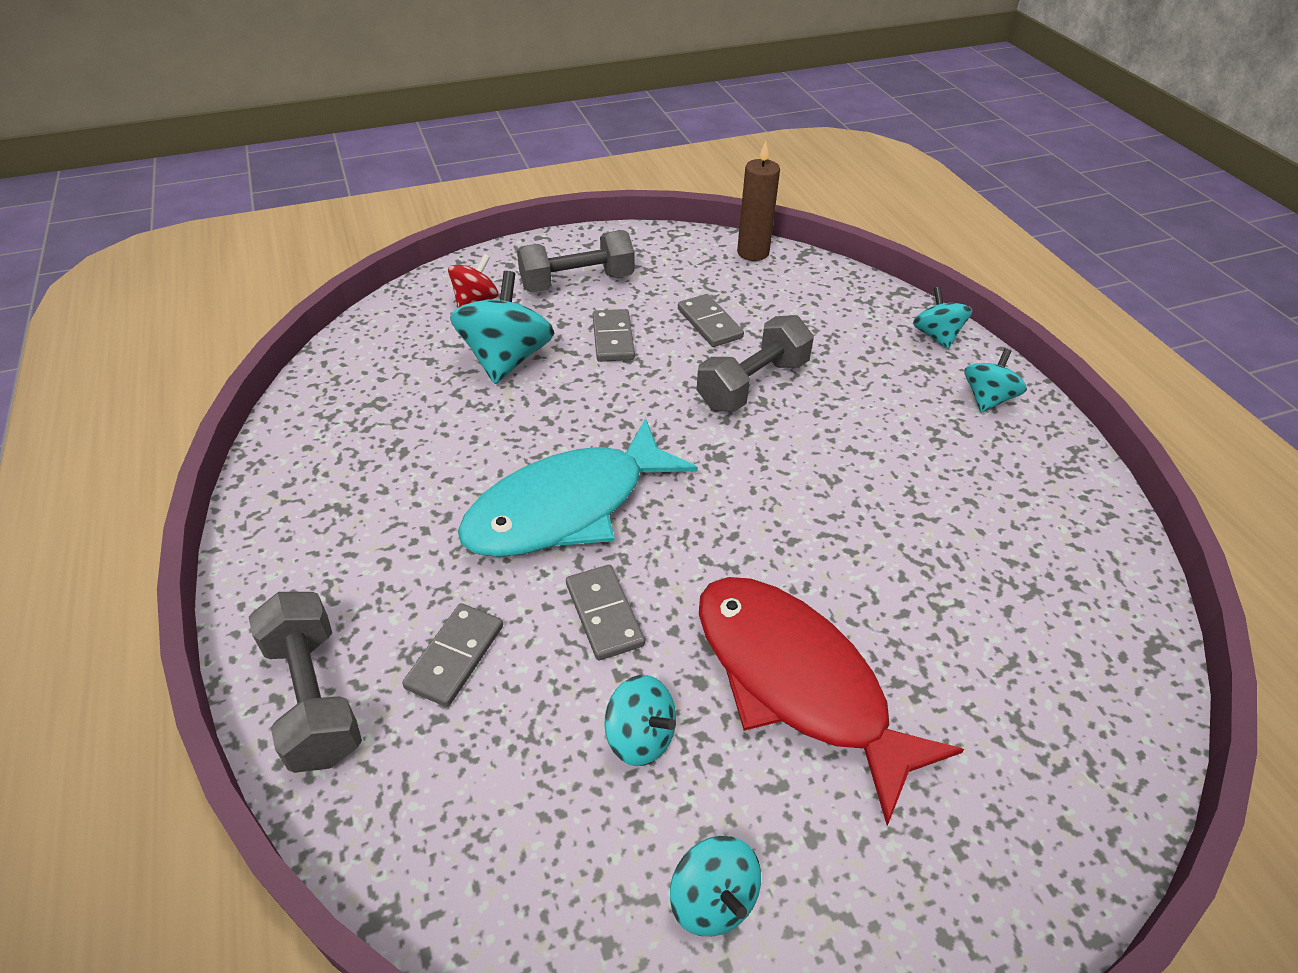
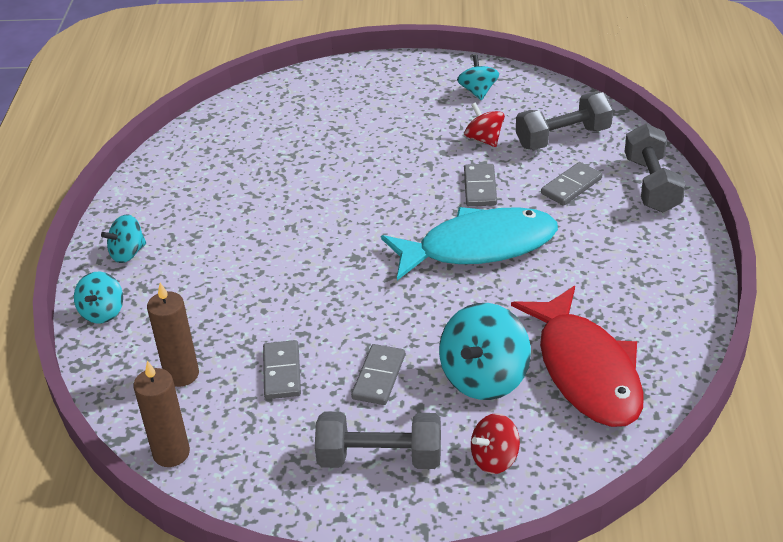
camera: 155 degrees left, 5 degrees down
(640, 736) = (484, 139): turquoise spinning top -> red spinning top
(752, 384) = (290, 304): grey dumbbell -> grey dumbbell (563, 138)
(797, 681) = (393, 142): red fish -> red fish (585, 370)
(801, 303) = (181, 374): none -> brown candle

